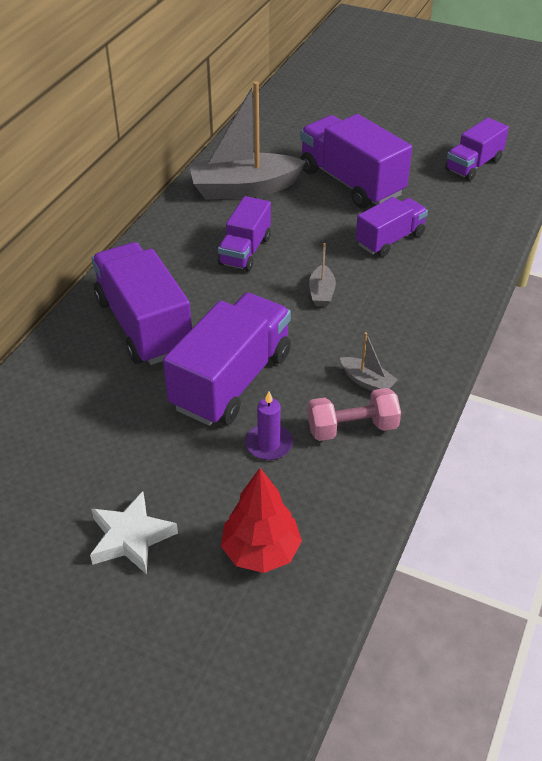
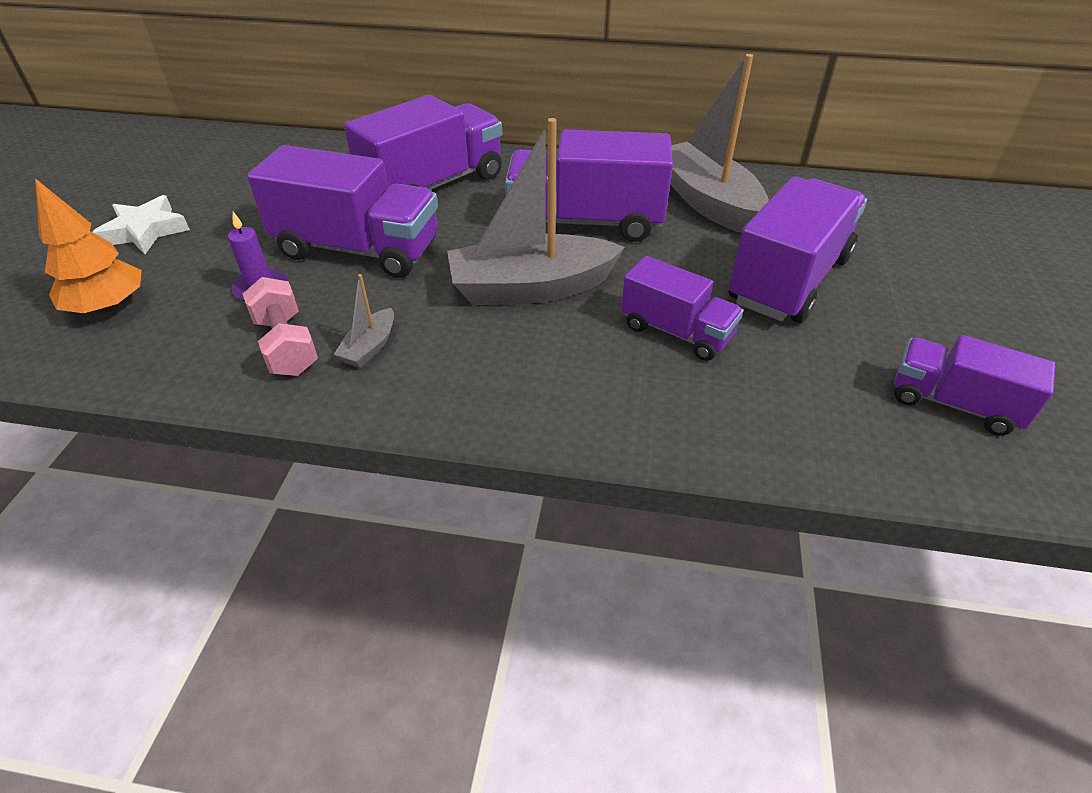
camera: 75 degrees right, 0 degrees up
(245, 251) = (585, 222): purple truck -> purple truck, size x1.67
(261, 551) = (108, 306): red tree -> orange tree
(321, 293) = (531, 288): grey boat -> grey boat, size x2.28

